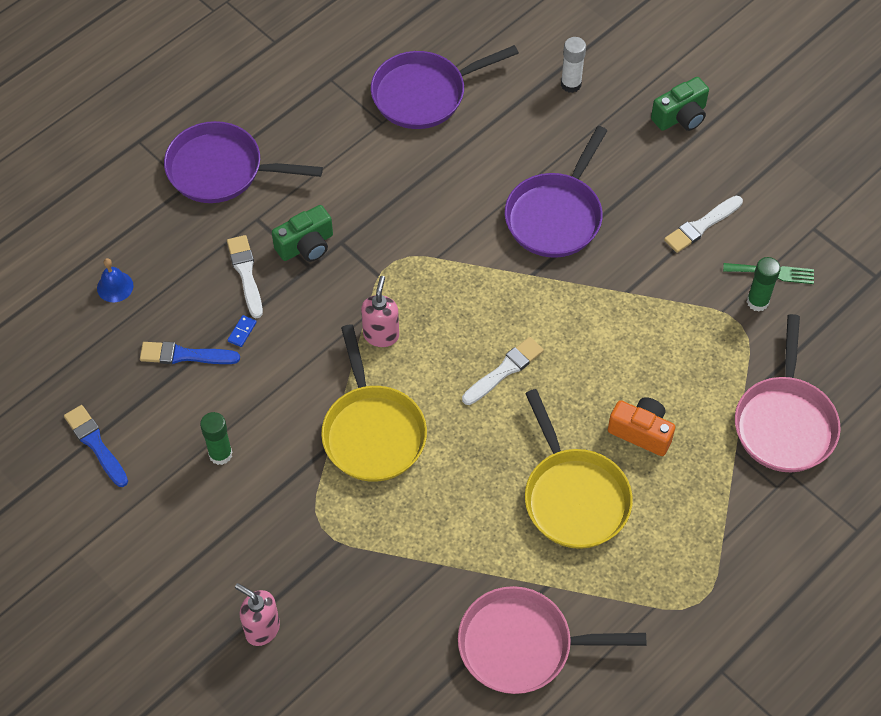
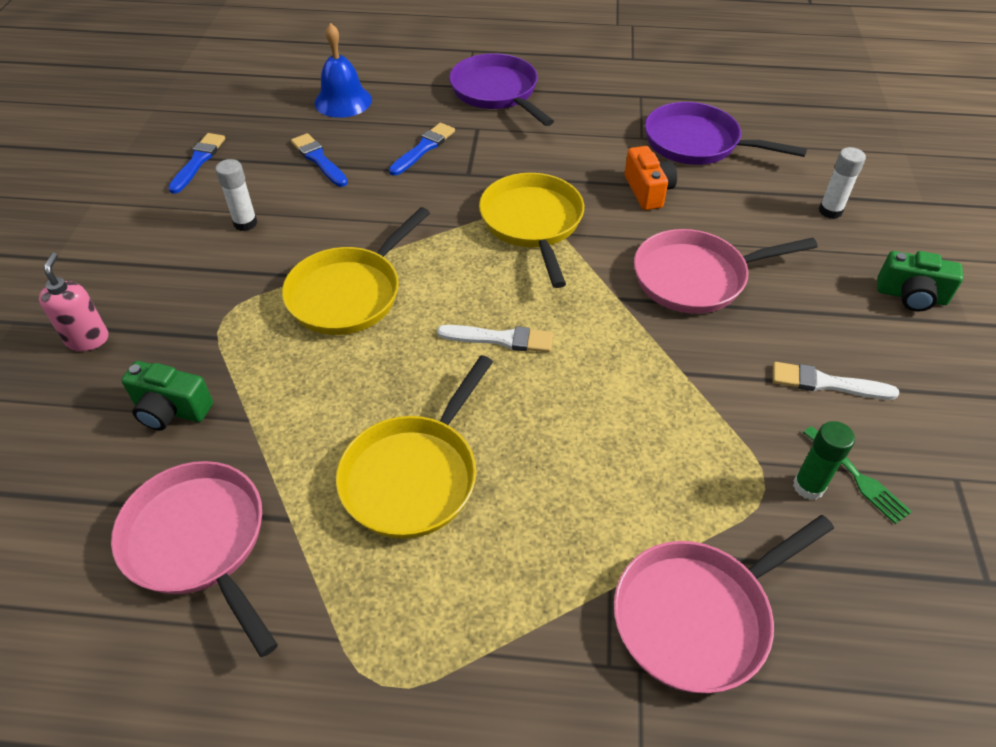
camera: 50 degrees right, 10 degrees down
(115, 286) = (343, 101): blue bell -> blue bell, size x1.76
(220, 454) = (245, 223): green glue stick -> white glue stick
(242, 332) = (370, 174): blue domino -> none
(246, 273) = (423, 148): white brush -> blue brush
(306, 245) = (484, 162): green camera -> green camera (171, 410)
(381, 335) = (450, 245): pink soap dispenser -> none
(409, 267) = (532, 223): none -> yellow pan
(556, 215) = (696, 278): purple pan -> pink pan
(641, 432) = (544, 484): orange camera -> orange camera (648, 191)

